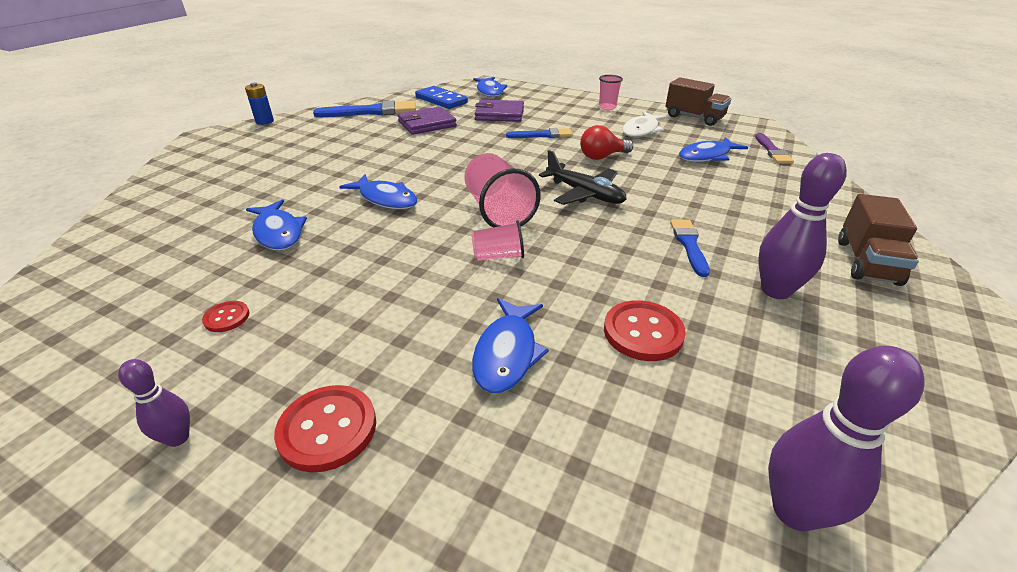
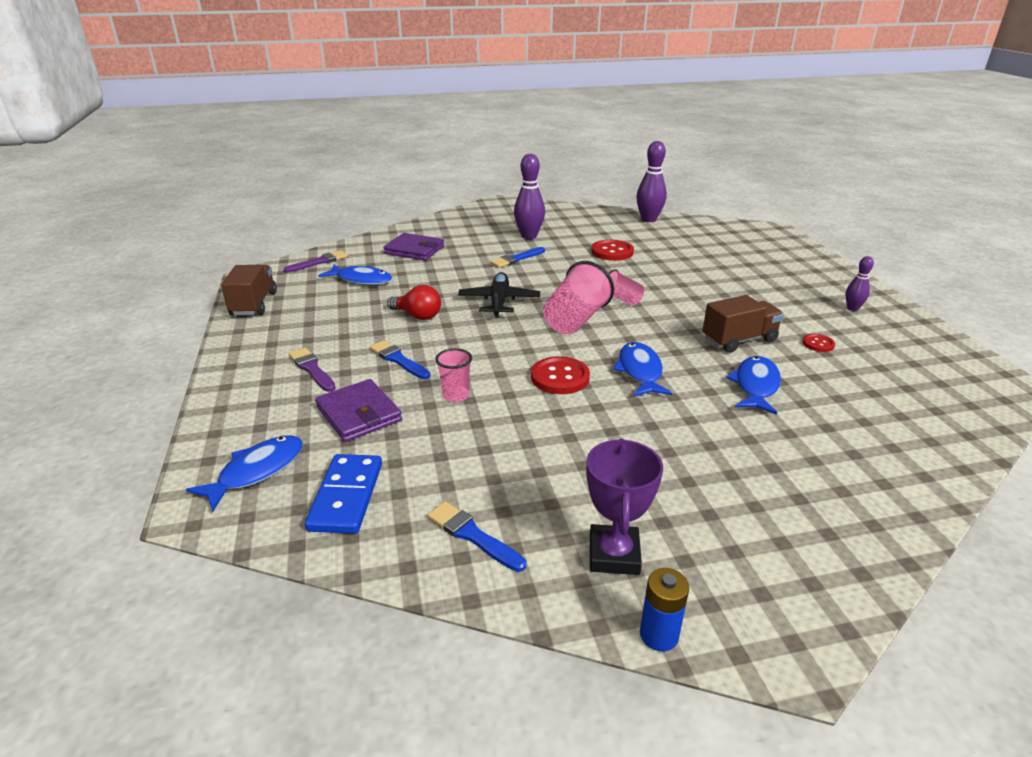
camera: 130 degrees left, 5 degrees down
(304, 128) = (614, 555): none -> purple trophy
(327, 429) = (782, 285): red button -> red button (560, 377)
(372, 112) = (472, 535): blue brush -> blue brush, size x0.60
(427, 124) = (457, 450): purple wallet -> purple wallet (414, 250)
(507, 353) = (680, 271): blue fish -> none
(568, 114) = (312, 369): none -> purple brush
(607, 107) = (258, 355): pink cup -> pink cup (456, 395)
(641, 130) = (324, 317): white fish -> none
(866, 262) = (467, 224): brown truck -> brown truck (739, 340)

